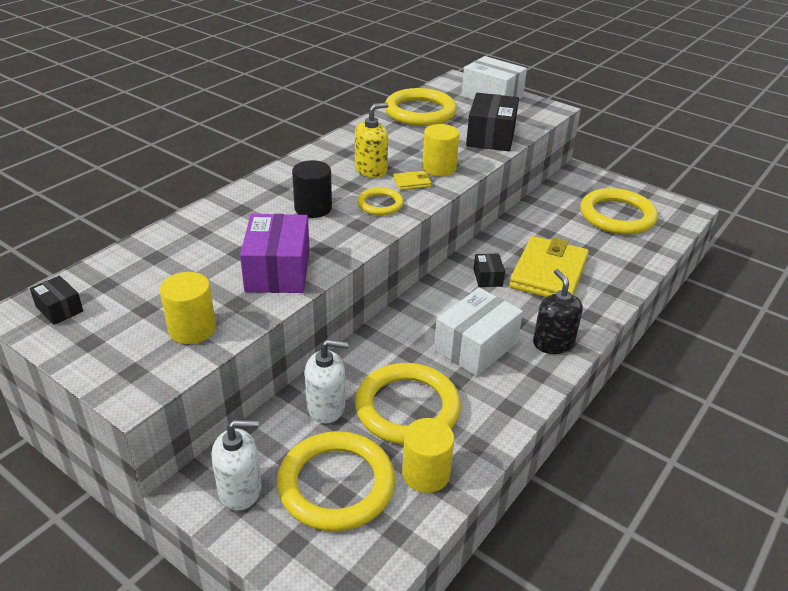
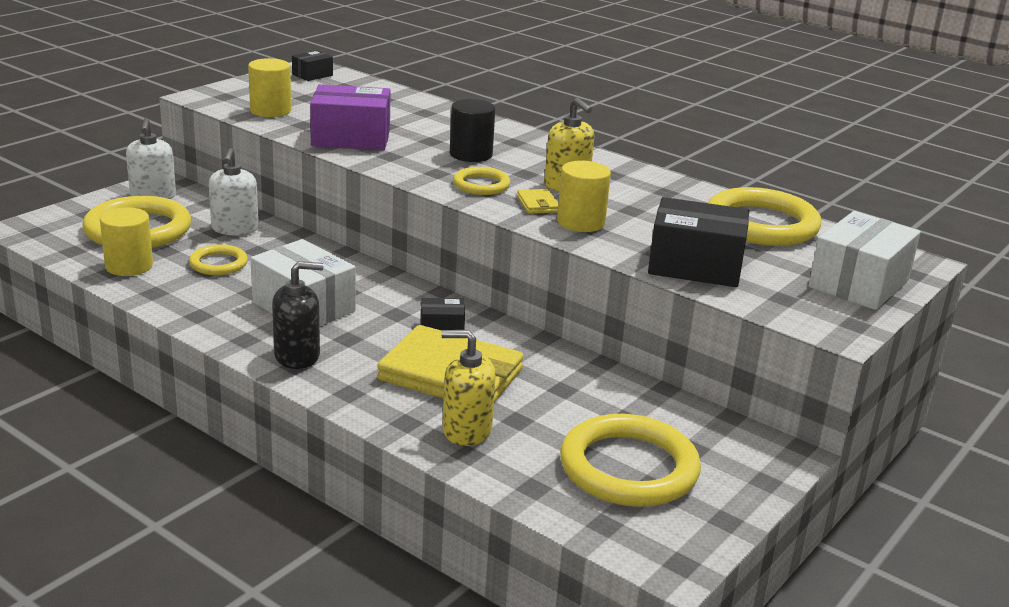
camera: 90 degrees right, 10 degrees down
(407, 408) = (218, 264): yellow ring -> yellow ring, size x0.52
(610, 267) = (466, 430): none -> yellow soap dispenser

